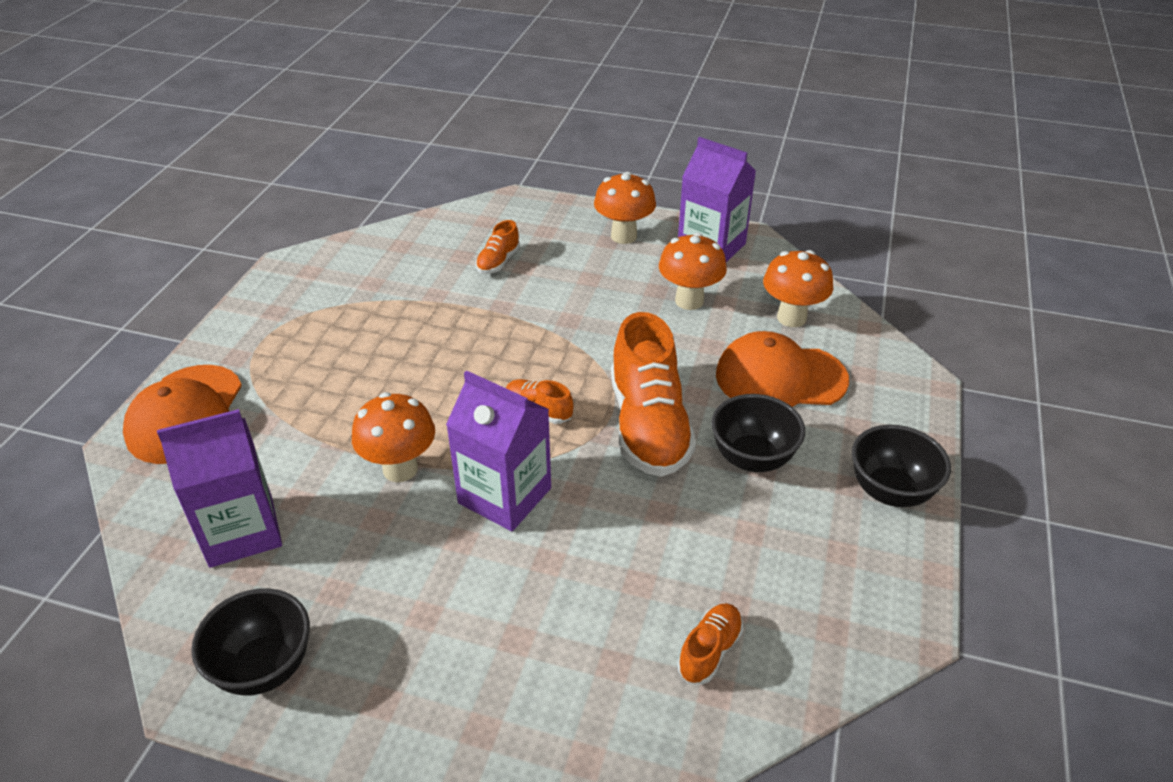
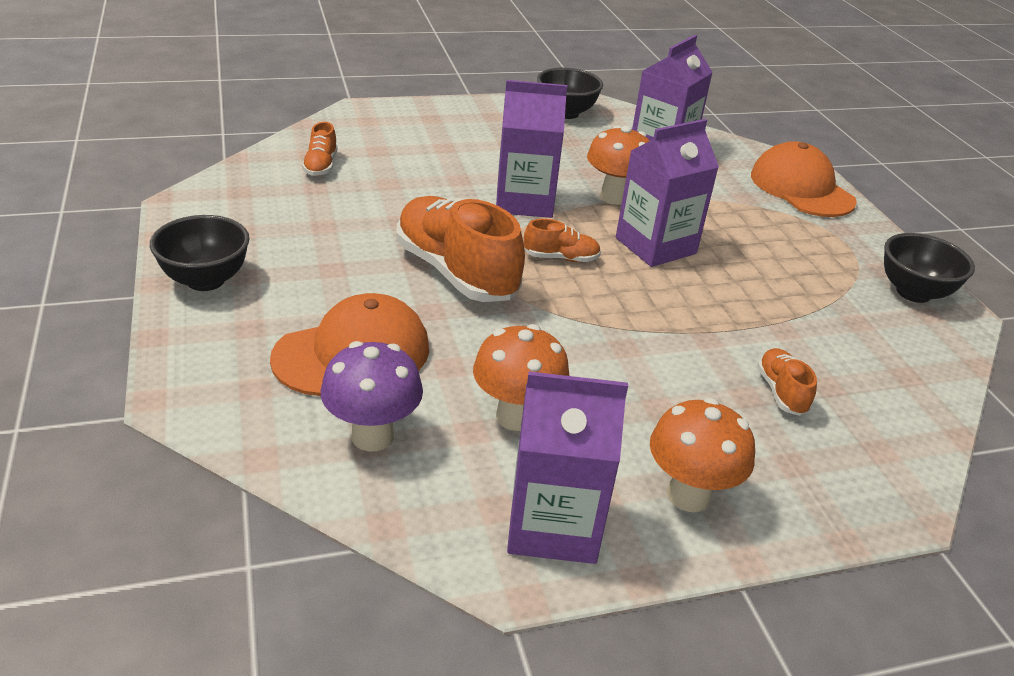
camera: 145 degrees right, 5 degrees down
(435, 395) = (655, 246): none -> purple carton
(752, 458) = (345, 272): black bowl -> black bowl (913, 292)
(791, 318) = (372, 436): orange mushroom -> purple mushroom

